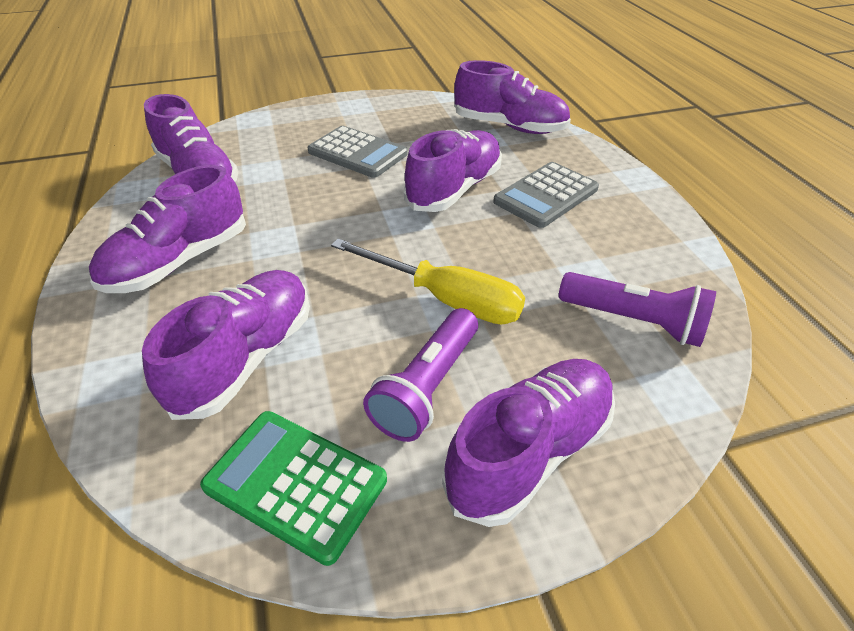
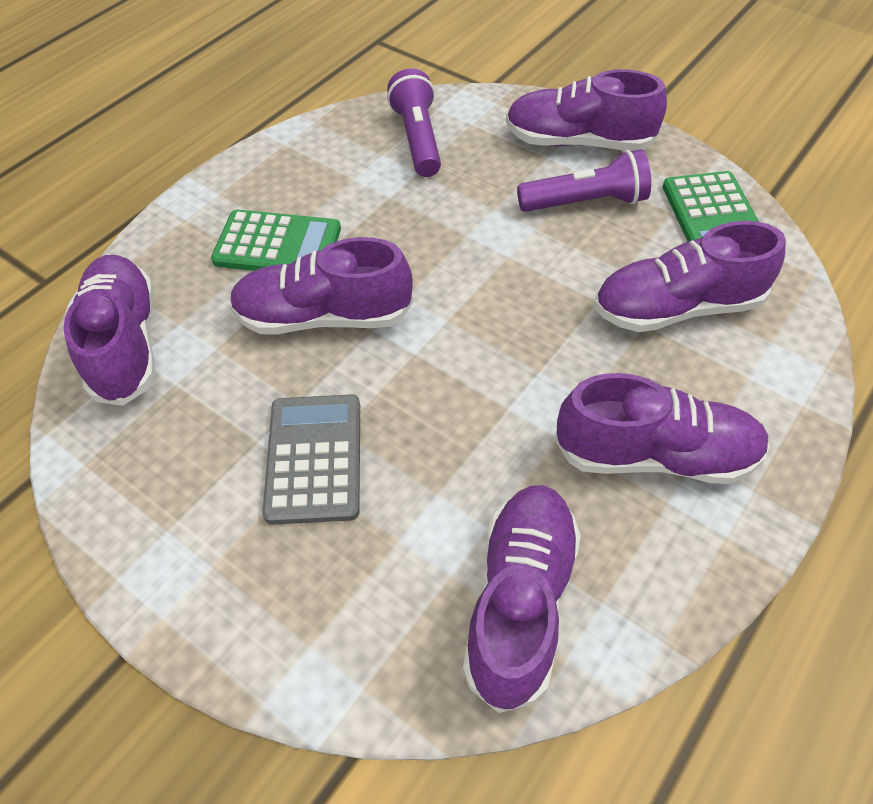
camera: 125 degrees left, 10 degrees up
(445, 299) = (495, 237): yellow screwdriver -> none
(546, 195) = (278, 245): grey calculator -> green calculator

